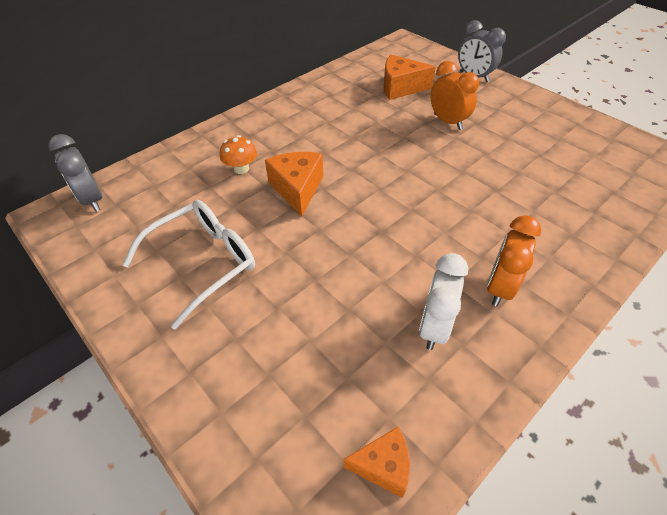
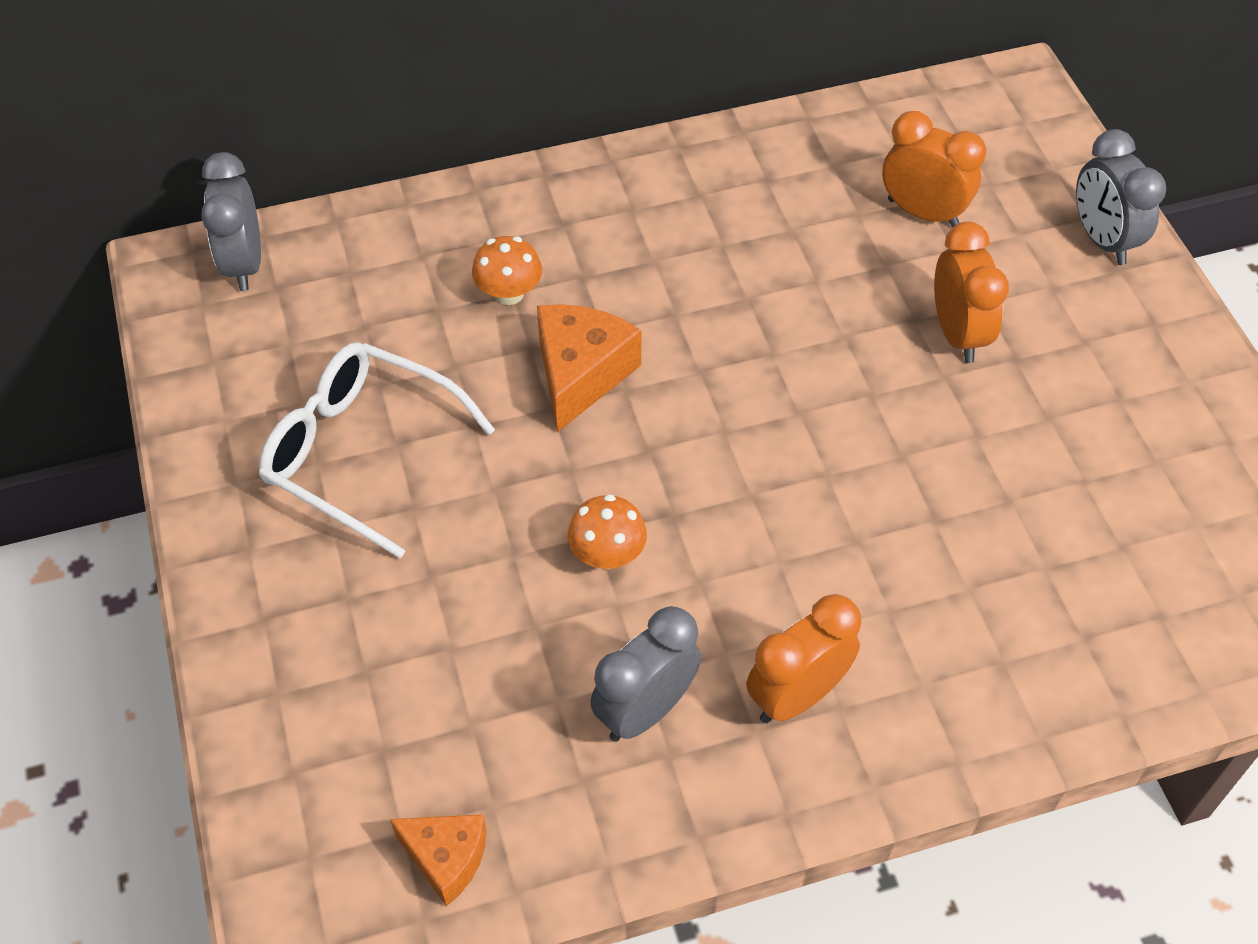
camera: 25 degrees right, 5 degrees up
(203, 262) = (361, 453): white glasses -> white glasses turned 135 degrees counterclockwise
(363, 260) = (607, 554): none -> orange mushroom
(401, 88) = (923, 213): orange cheese -> orange clock
(434, 327) = (645, 710): white clock -> grey clock

